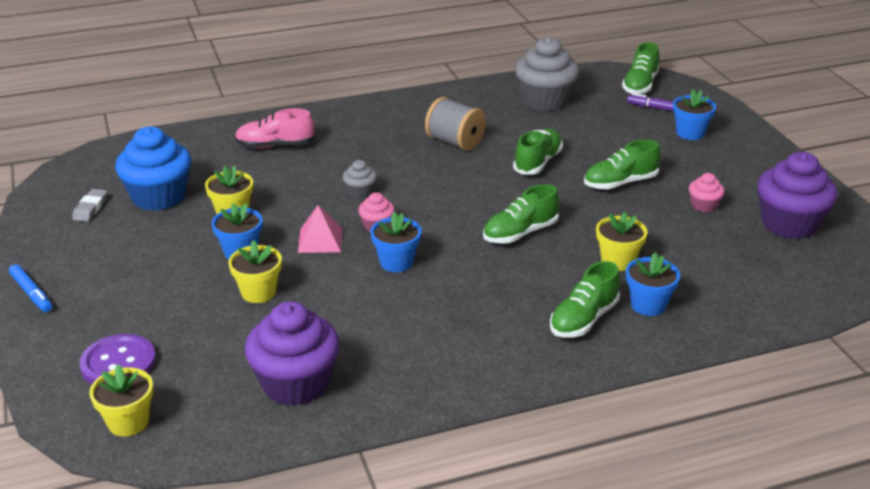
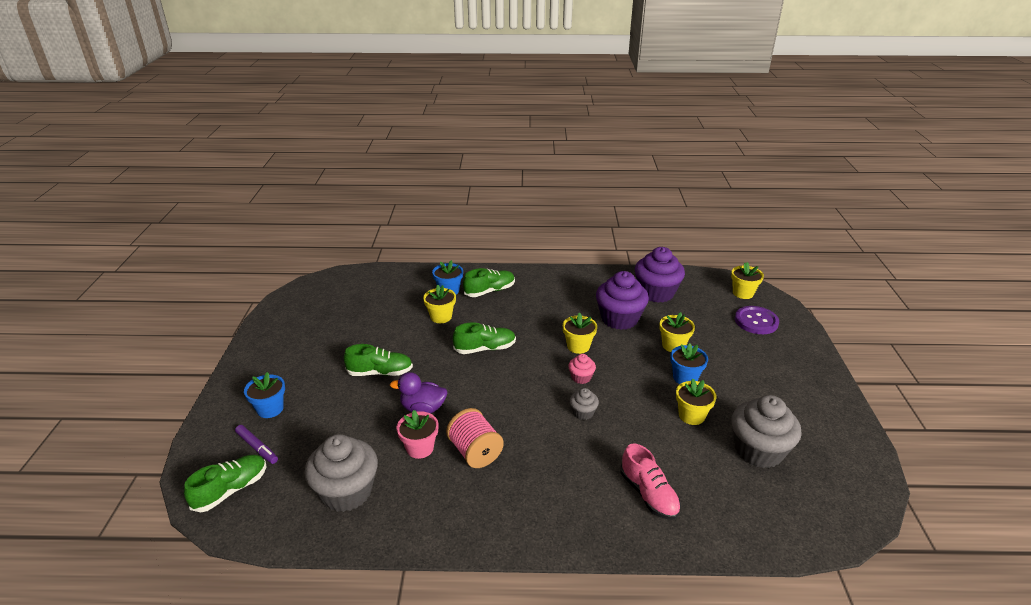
camera: 160 degrees left, 0 degrees up
(31, 293) = (831, 378): blue marker -> none
(90, 208) = (818, 451): grey eraser -> none
(159, 197) = (758, 450): blue cupcake -> grey cupcake
(275, 146) = (648, 494): pink shoe -> pink shoe turned 45 degrees clockwise
(320, 240) = (625, 375): pink pyramid -> none
(396, 262) = (578, 346): blue flower pot -> yellow flower pot
(455, 142) = (475, 452): grey spool -> pink spool
(510, 135) = (420, 448): none -> pink flower pot
(537, 162) = (423, 408): green shoe -> purple duck
(704, 205) = (346, 341): pink cupcake -> none
(789, 224) = (312, 316): purple cupcake -> purple cupcake (619, 319)

